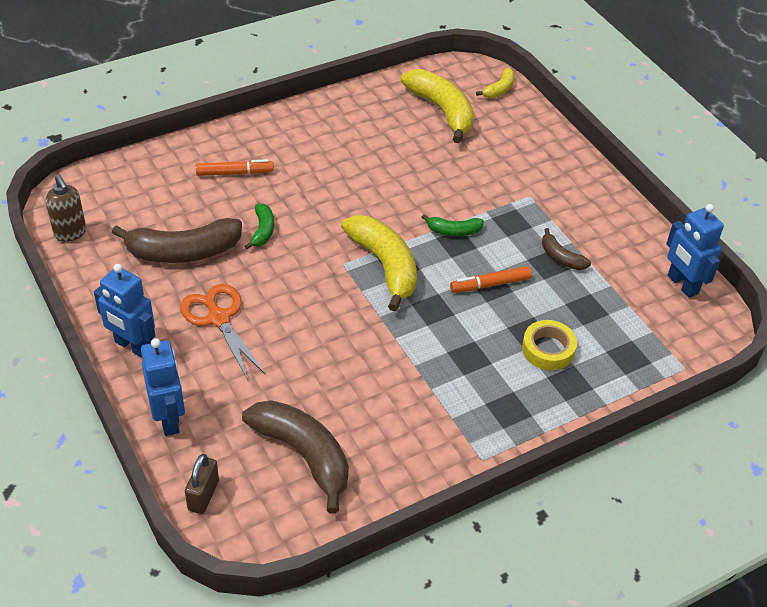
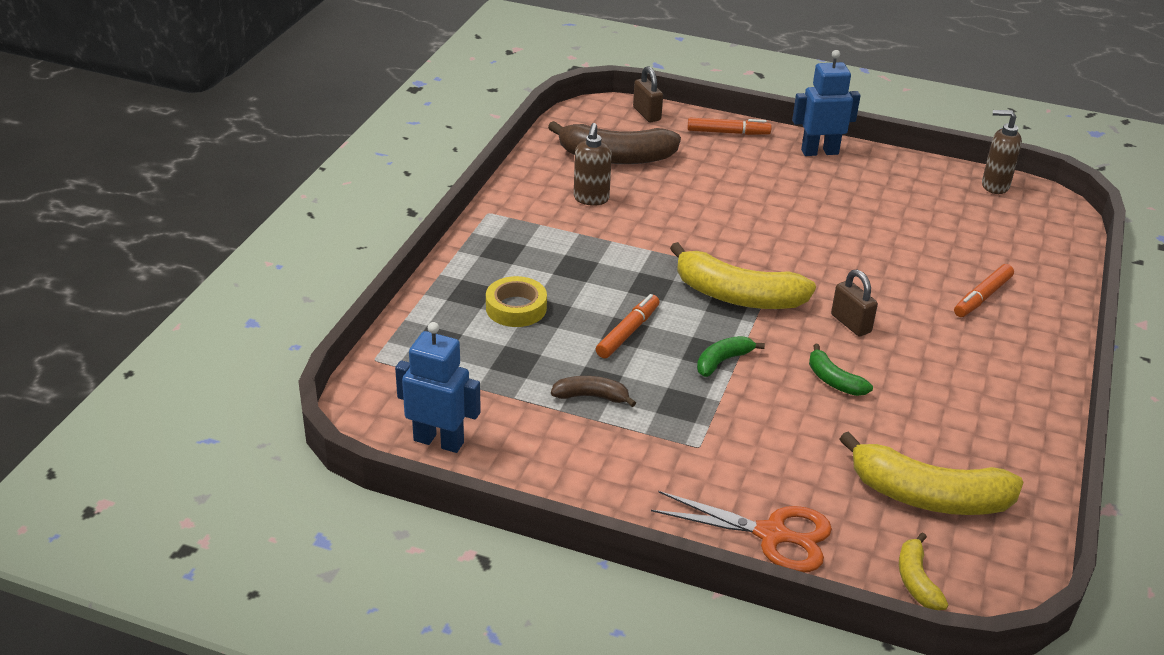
camera: 140 degrees right, 10 degrees down
(169, 419) = (728, 132): blue robot -> orange marker
(183, 252) = (899, 218): brown banana -> none
(218, 318) = (796, 194): orange scissors -> orange scissors (772, 535)
(263, 230) = (874, 266): green banana -> green banana (834, 381)
(341, 206) = (851, 323): none -> brown padlock
(382, 418) = (591, 199): none -> brown soap dispenser

